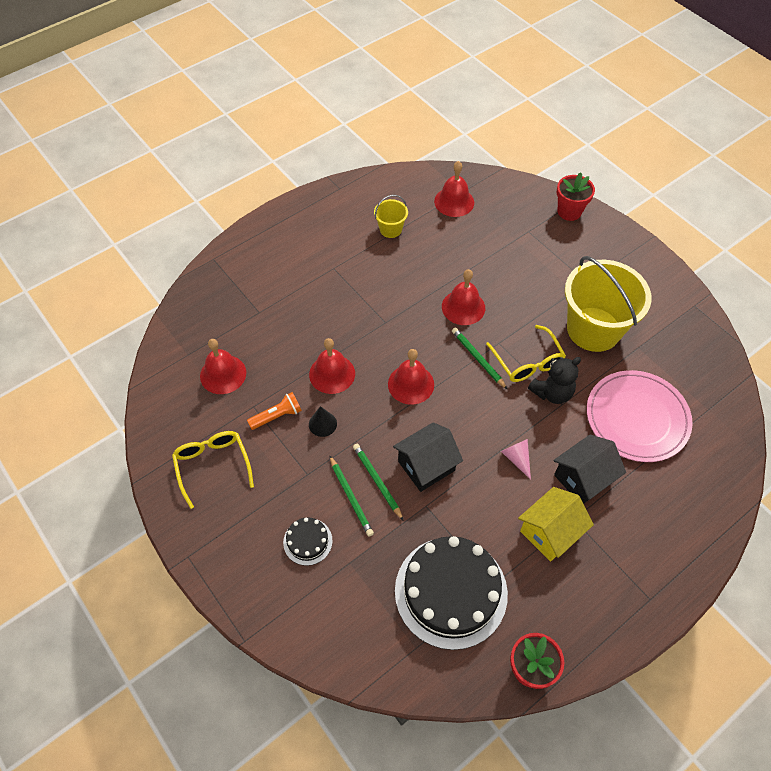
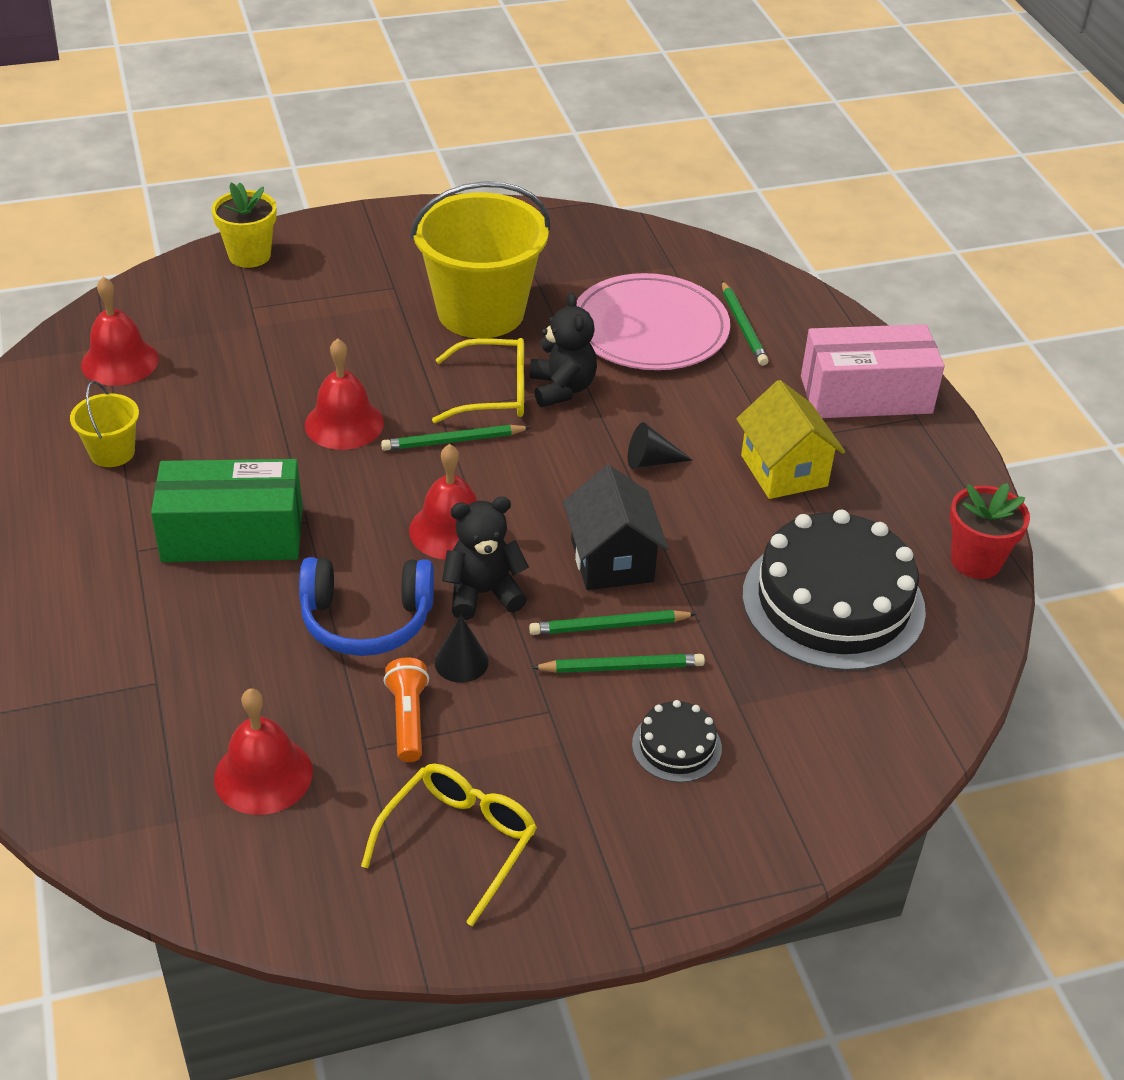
camera: 70 degrees left, 15 degrees down
(212, 466) = (459, 842): yellow glasses -> yellow glasses turned 120 degrees clockwise
(332, 374) = (366, 620): red bell -> blue headphones
(361, 298) = (232, 535): none -> green box
(373, 415) = (483, 593): none -> black teddy bear
(517, 458) = (651, 461): pink cone -> black cone
(569, 211) = (249, 255): red flower pot -> yellow flower pot
(583, 478) = (716, 410): black house -> none
(653, 561) = (866, 395): none -> pink box
(674, 468) = (743, 326): none -> green pencil

